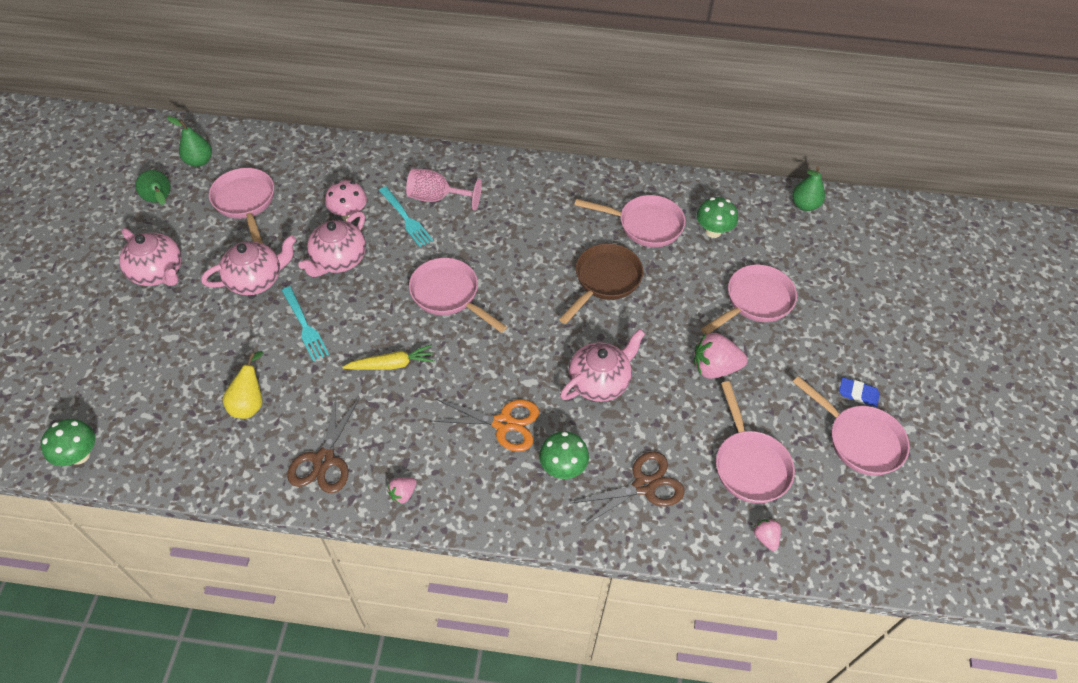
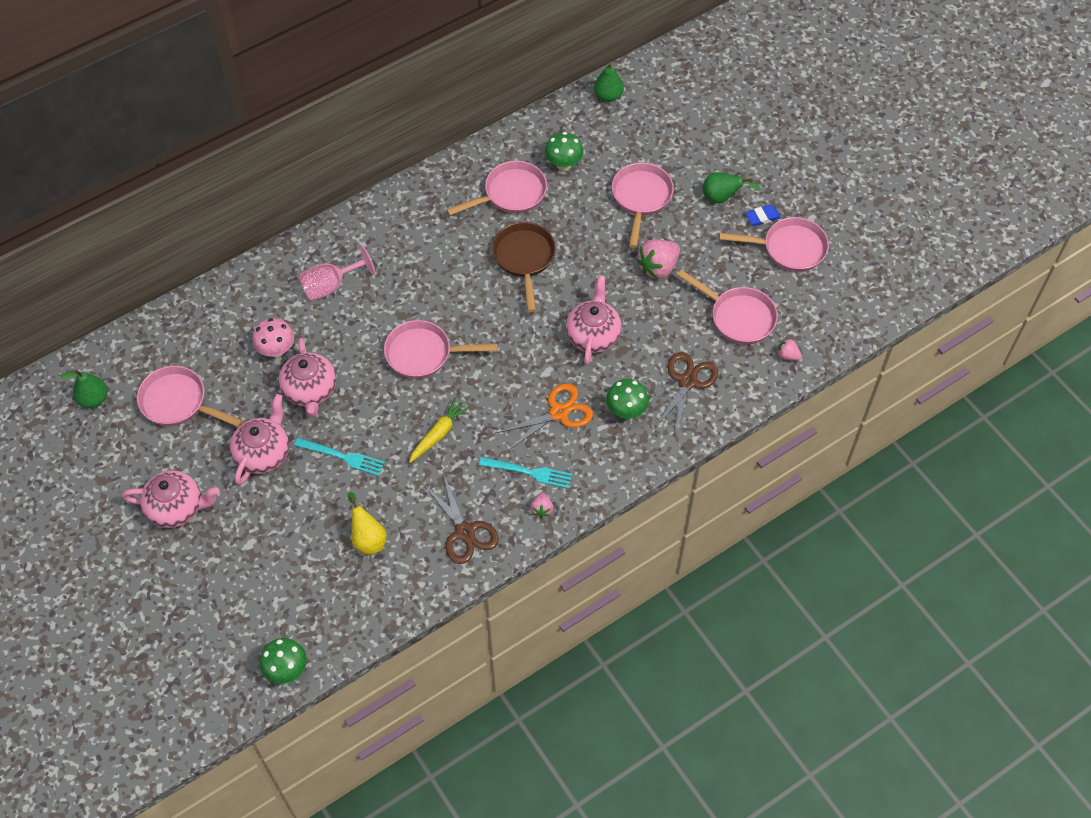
camera: 40 degrees left, 5 degrees up
(160, 200) = (102, 454): green pear -> green pear (722, 198)
(406, 218) = (325, 320): turquoise fork -> turquoise fork (529, 472)

